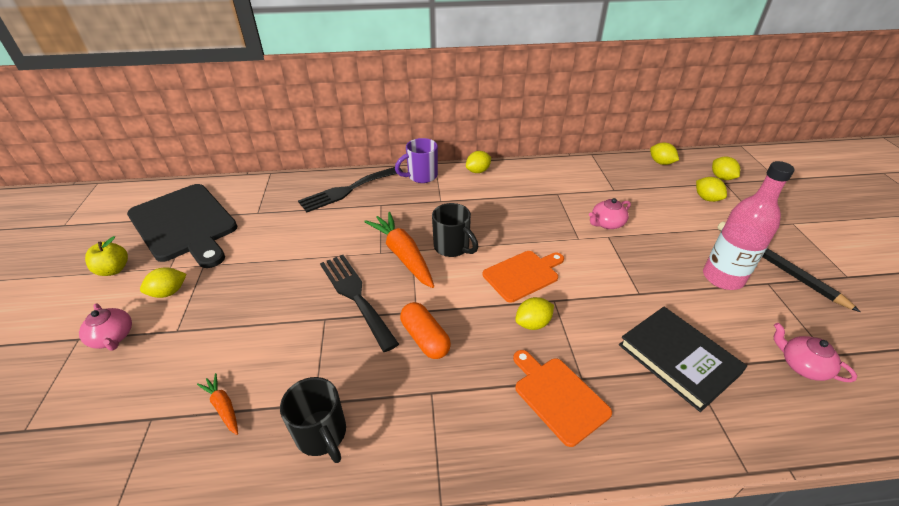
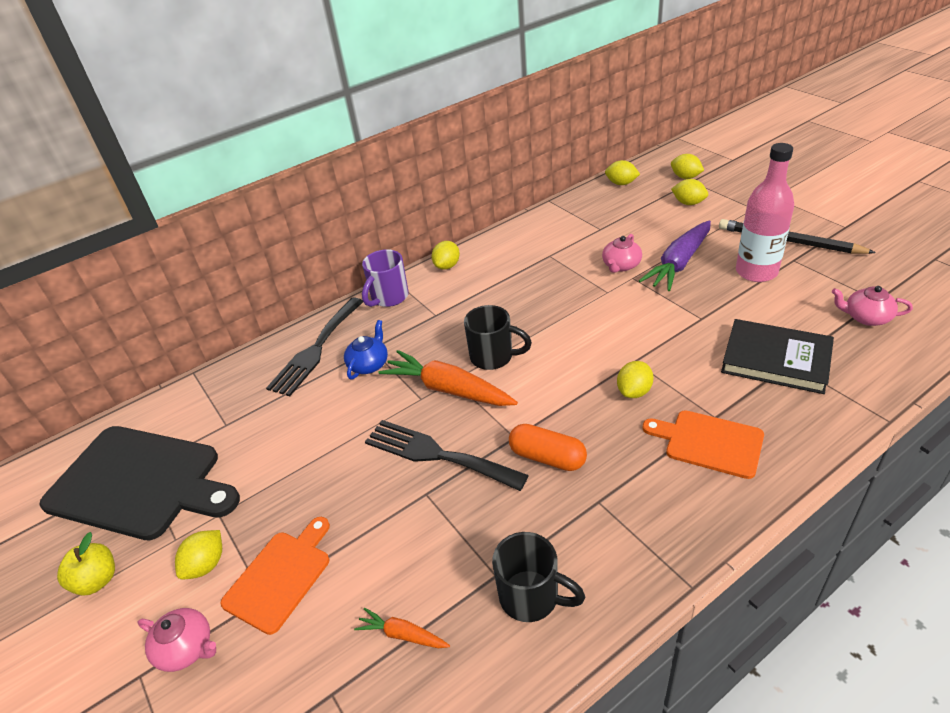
camera: 25 degrees left, 0 degrees up
(369, 214) = (369, 364): none -> blue teapot
(523, 275) = (586, 351): orange cutting board -> orange cutting board (280, 577)
(657, 242) = (679, 263): none -> purple carrot

